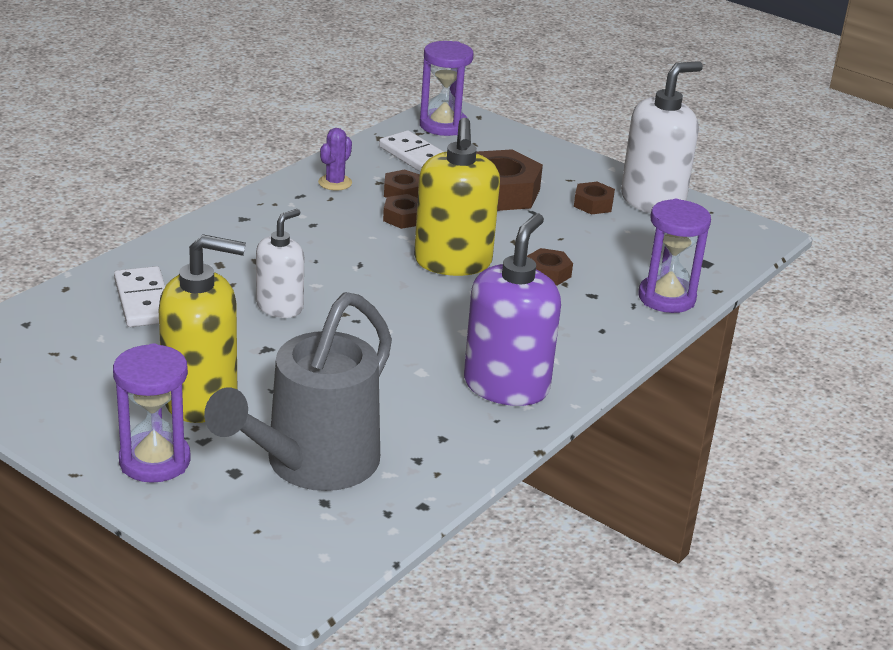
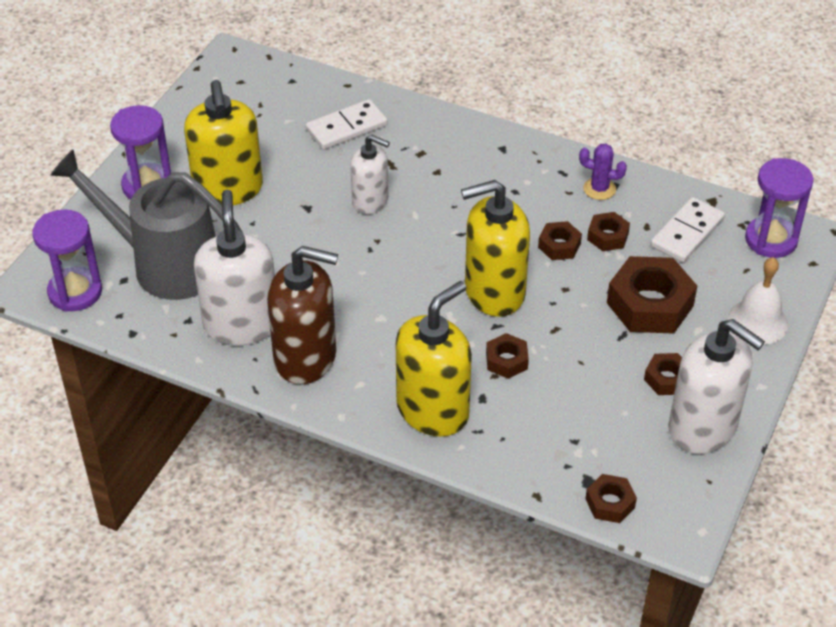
camera: 80 degrees right, 15 degrees up
(439, 422) = (241, 324): none -> white soap dispenser
(506, 386) = (306, 357): purple soap dispenser -> brown soap dispenser
(538, 153) = (757, 321): none -> white bell
(601, 323) = (433, 410): none -> yellow soap dispenser
(666, 298) = (502, 455): purple hourglass -> purple hourglass (75, 292)
(729, 258) = (610, 503): none -> brown nut

